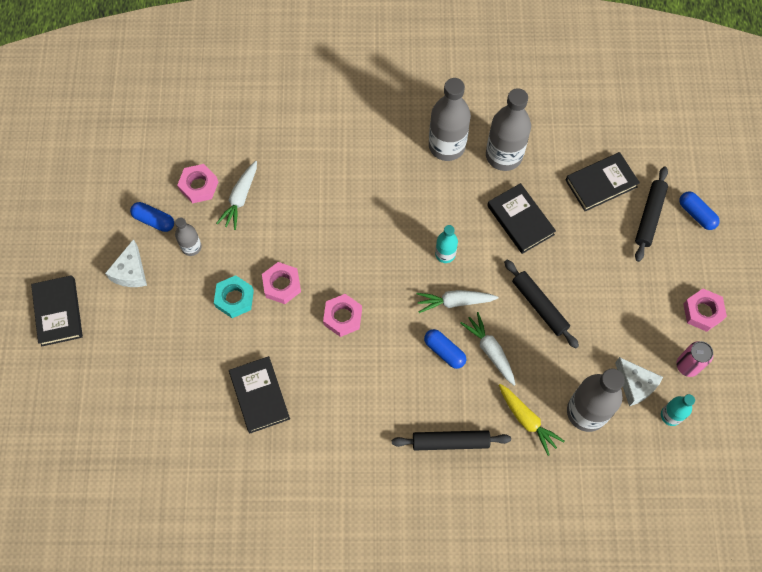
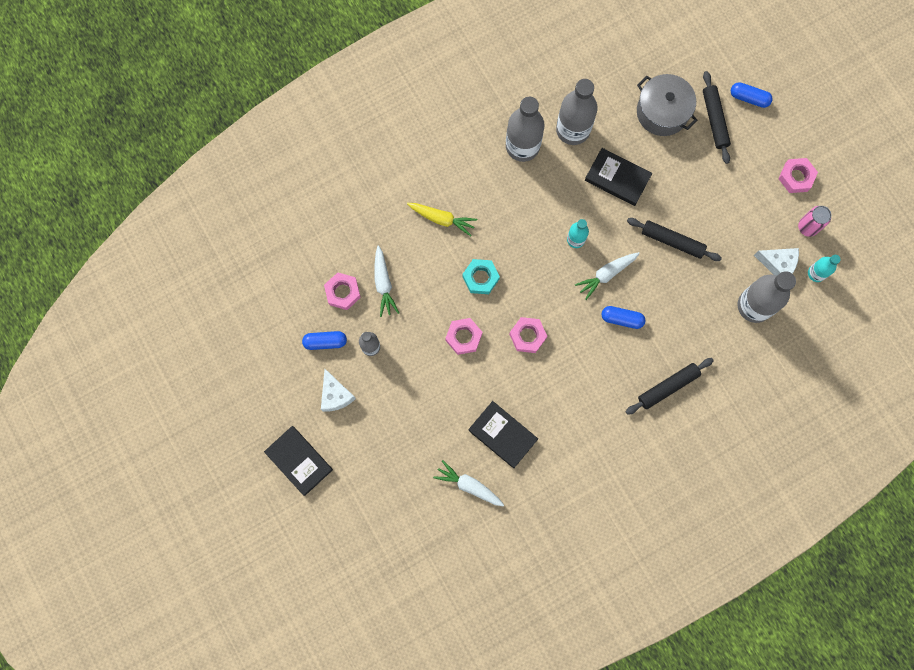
camera: 30 degrees left, 10 degrees up
(234, 299) = (433, 369): turquoise nut -> turquoise nut (480, 278)
(490, 351) = (656, 298): white carrot -> white carrot (469, 485)
(527, 420) = (714, 337): yellow carrot -> yellow carrot (442, 219)
(601, 183) = (662, 112): black book -> grey pot

